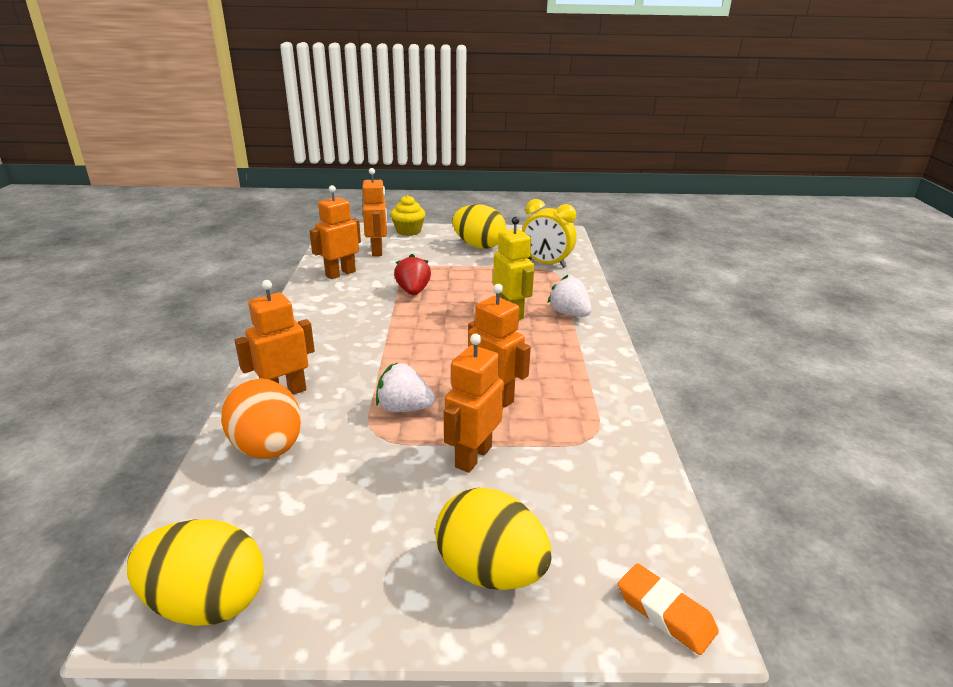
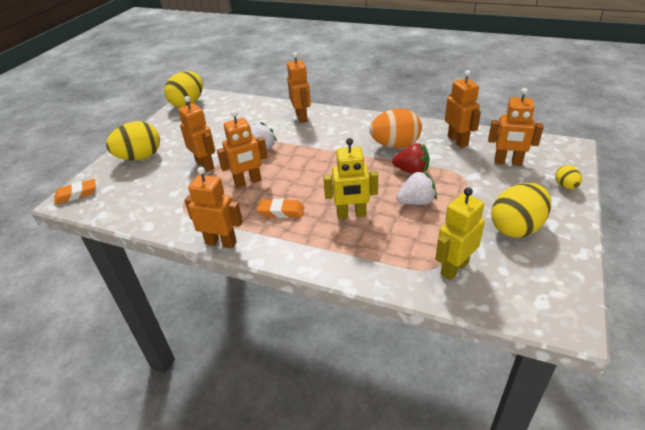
camera: 115 degrees right, 10 degrees up
(268, 448) = (259, 113): orange egg -> orange egg (395, 145)
(408, 231) = (565, 186): yellow cupcake -> yellow egg
(537, 355) = (281, 211): none -> orange eraser
(546, 264) = (454, 268): yellow clock -> yellow robot
(569, 313) = (333, 249): white strawberry -> white strawberry (416, 202)
(621, 381) = (221, 242): none -> orange robot

